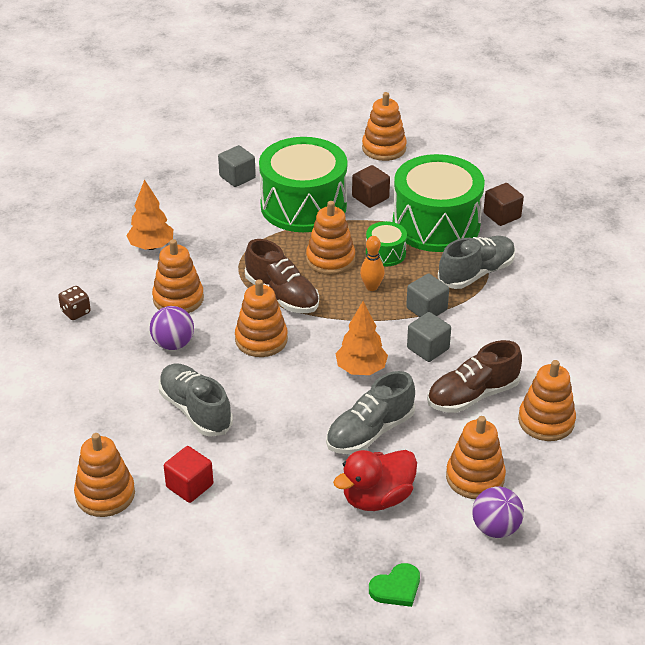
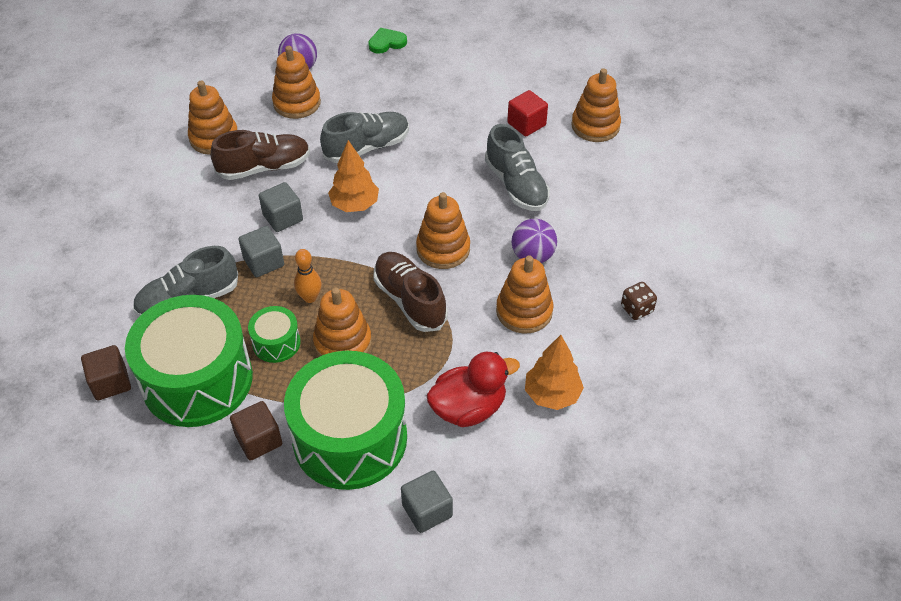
camera: 170 degrees left, 10 degrees up
(377, 498) = (379, 98): red duck -> red duck (468, 408)
(384, 148) = (200, 543): orange stacking toy -> none

